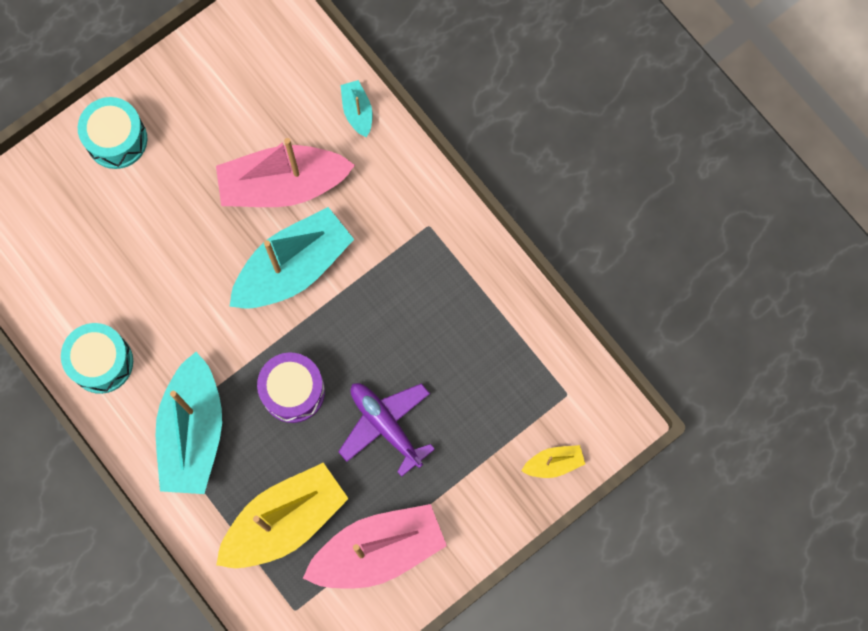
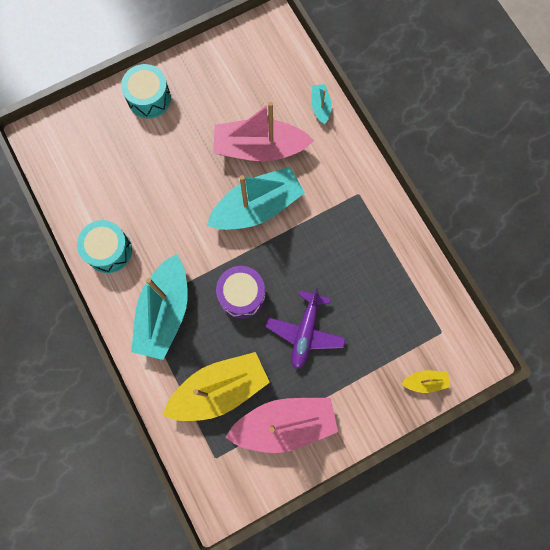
camera: 10 degrees right, 0 degrees up
(386, 425) = (305, 332): purple plane -> purple plane turned 135 degrees counterclockwise

